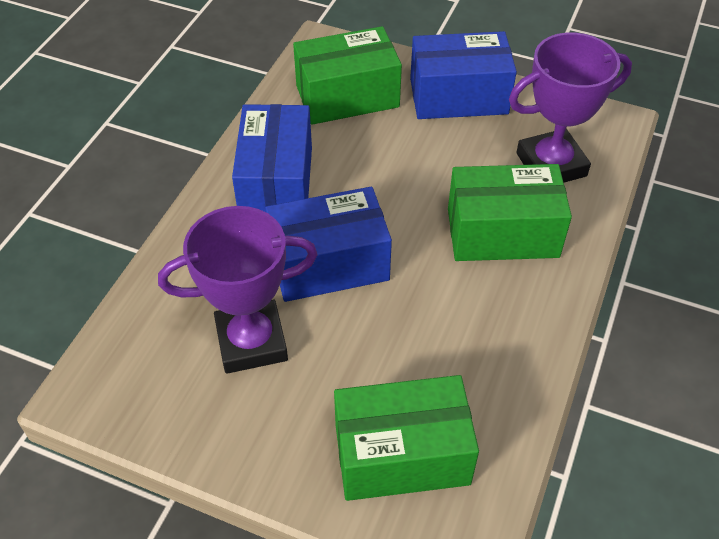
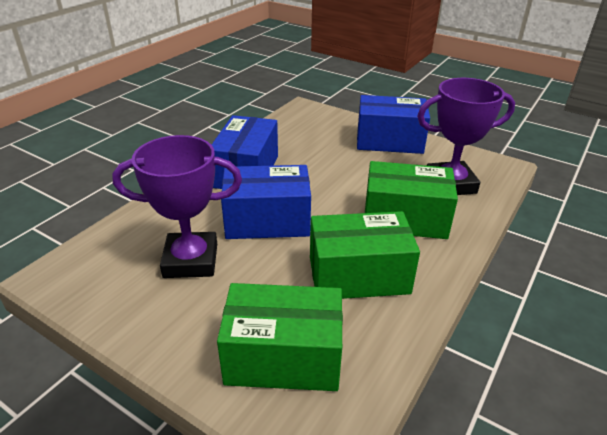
camera: 10 degrees right, 15 degrees down
(347, 96) = (311, 133): green box -> green box (358, 275)

